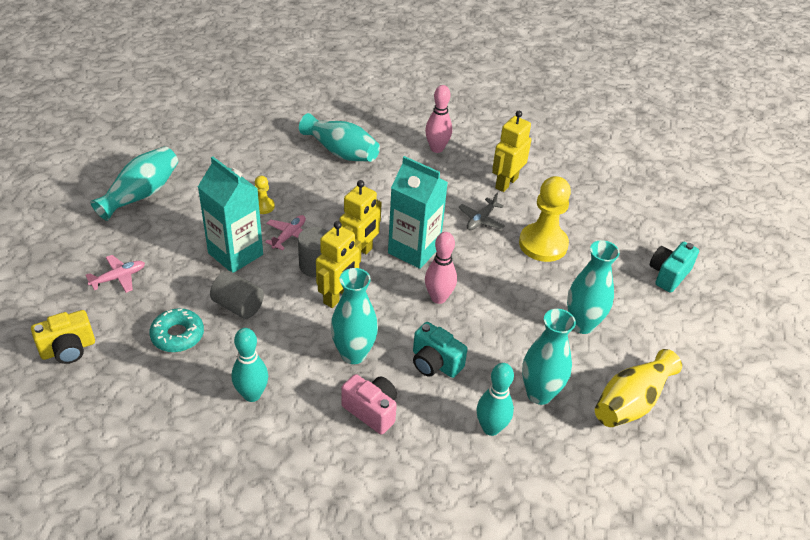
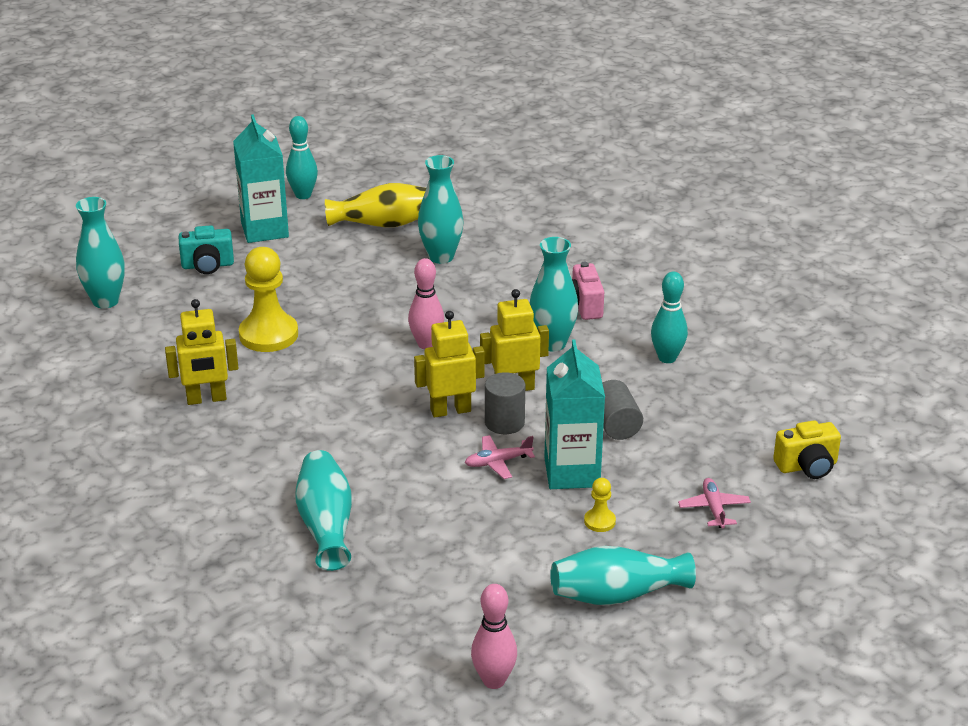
camera: 135 degrees left, 10 degrees down
(68, 349) = (807, 466): yellow camera -> yellow camera turned 150 degrees clockwise
(118, 277) = (714, 508): pink plane -> pink plane turned 75 degrees clockwise
(177, 335) = (694, 429): turquoise donut -> none
(263, 206) = (491, 507): yellow pawn -> yellow pawn (599, 521)
(414, 250) = (393, 389): turquoise carton -> turquoise carton (264, 230)
(435, 363) = (493, 308): turquoise camera -> none
(437, 148) = (215, 471): pink bowling pin -> pink bowling pin (494, 680)
(481, 219) = (289, 381): grey plane -> none
(491, 428) = (505, 258): turquoise bowling pin -> turquoise bowling pin (303, 195)
(582, 324) = (338, 273): turquoise vase -> turquoise vase (105, 301)

